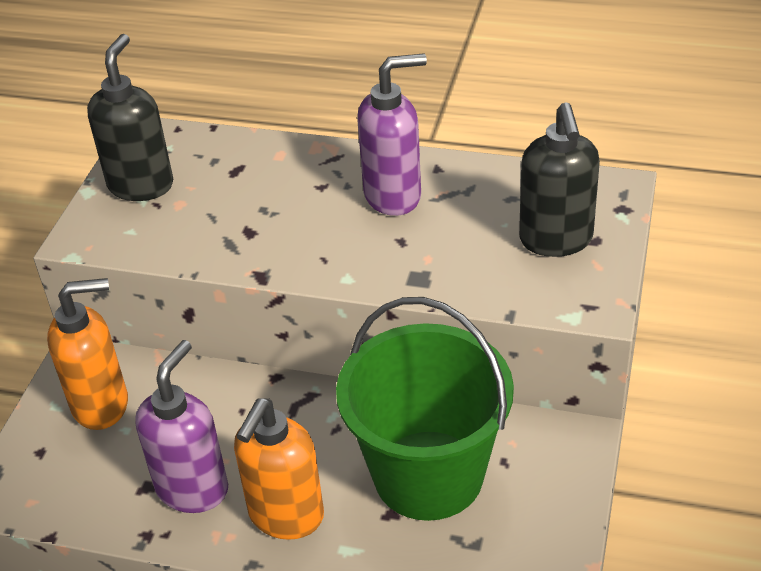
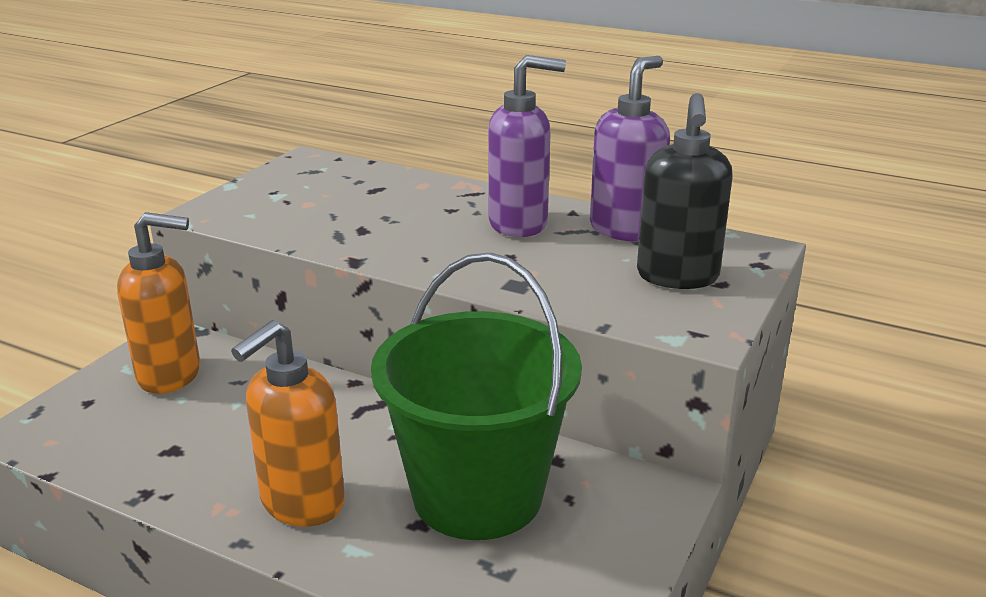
camera: 10 degrees right, 15 degrees down
(141, 185) = (281, 187): black soap dispenser -> none
(193, 488) = (218, 460): purple soap dispenser -> purple soap dispenser (625, 230)

